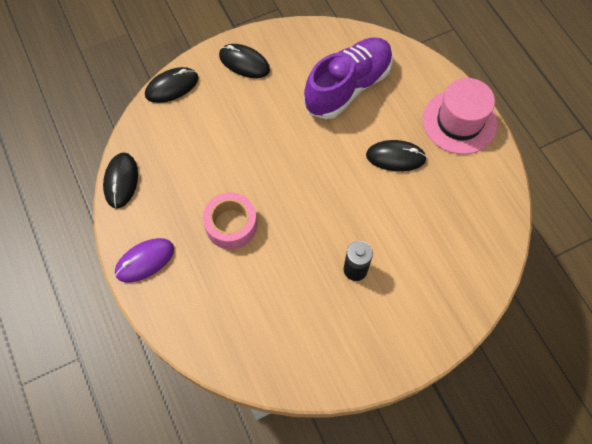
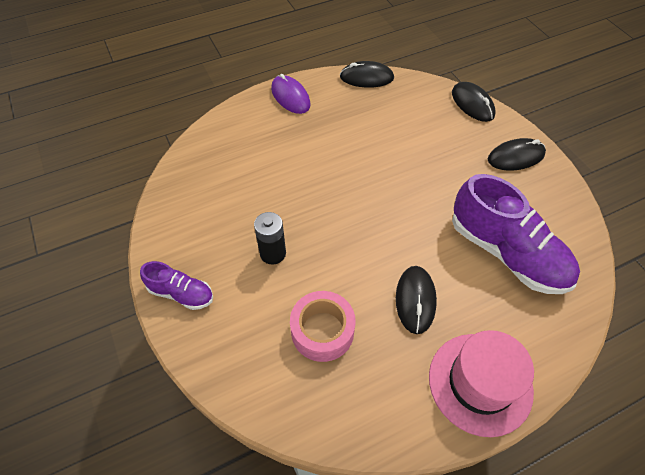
camera: 90 degrees right, 10 degrees down
(231, 225) = (324, 152): pink tape -> pink tape (322, 331)
(244, 63) = (515, 157): black mouse -> black mouse turned 45 degrees clockwise
(401, 347) = (181, 293): none -> purple shoe

